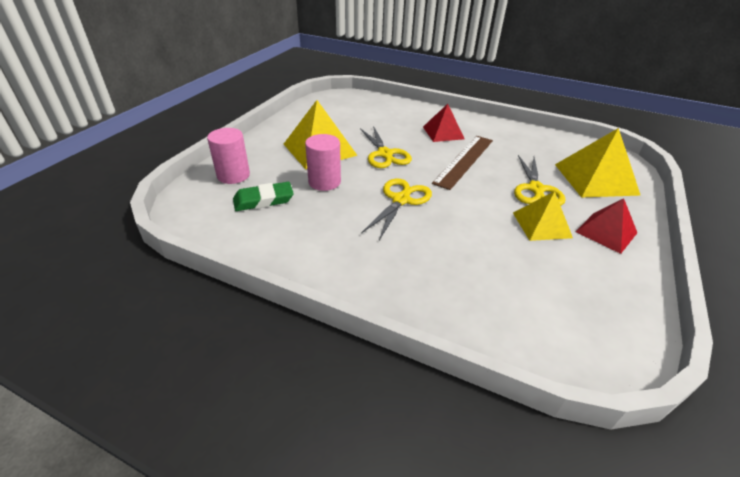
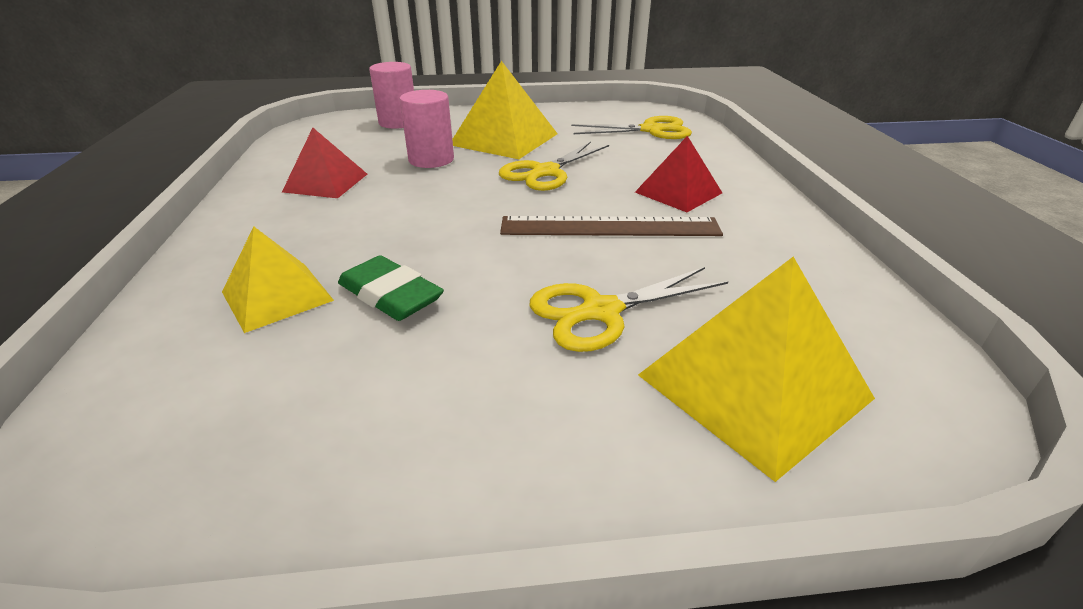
camera: 60 degrees right, 5 degrees down
(263, 200) = (363, 145): green eraser -> green eraser (390, 295)
(401, 200) = (434, 208): yellow scissors -> yellow scissors (651, 130)
(542, 225) = (475, 339): yellow pyramid -> yellow pyramid (277, 296)
(606, 232) = (522, 432): red pyramid -> red pyramid (326, 182)

